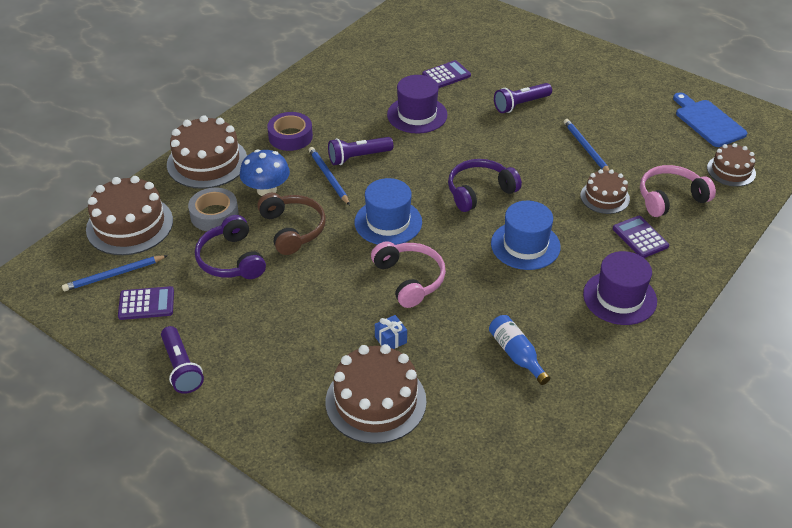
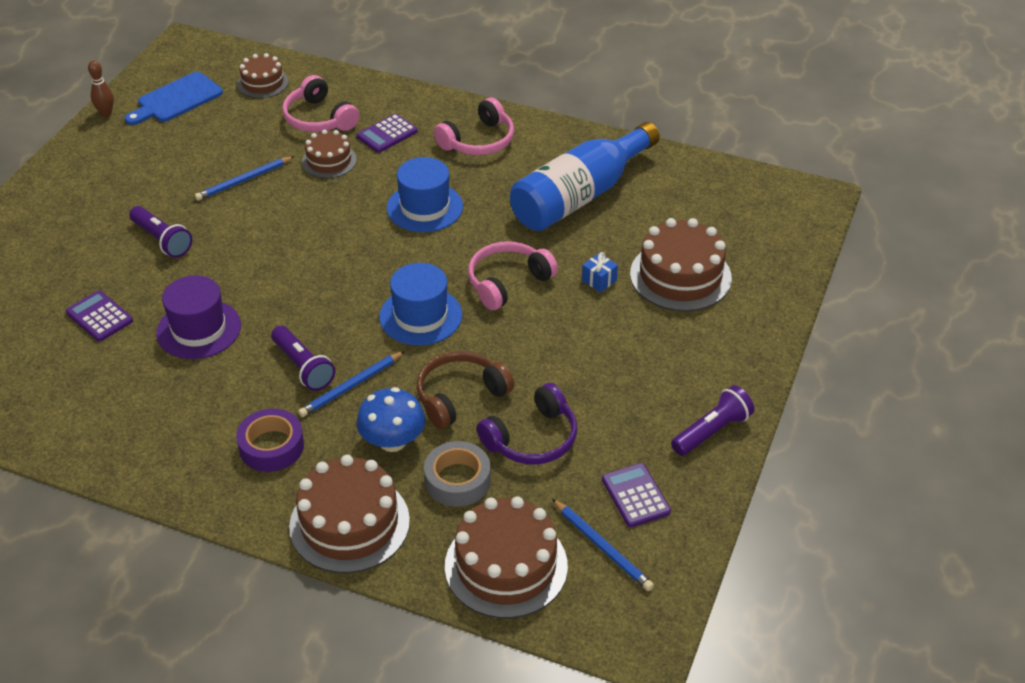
camera: 105 degrees left, 0 degrees up
(479, 191) = (344, 252): purple headphones -> none
(516, 354) = (580, 196): blue bottle -> blue bottle, size x2.17
(619, 297) = (478, 141): purple hat -> pink headphones
(690, 86) = (106, 113): none -> brown bowling pin

